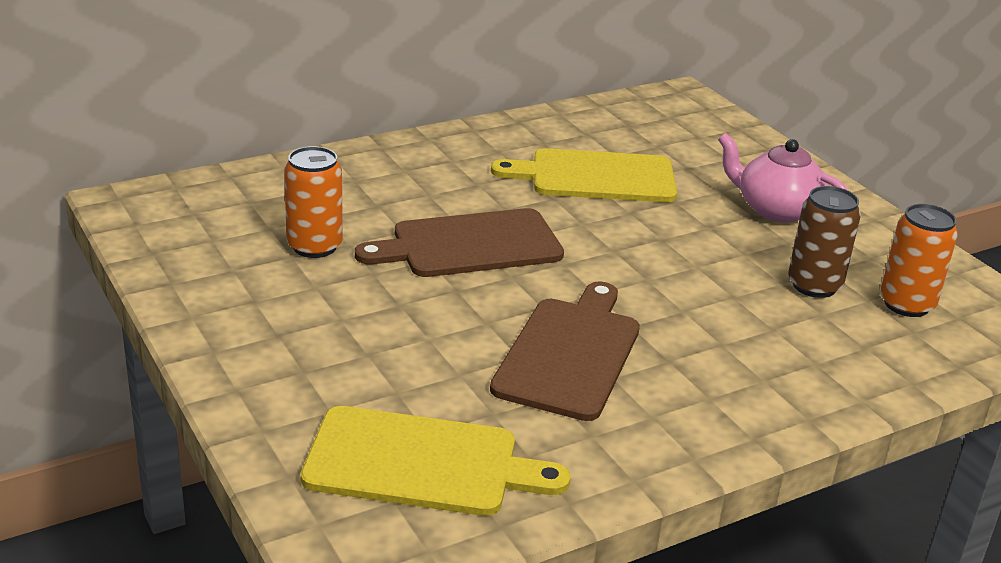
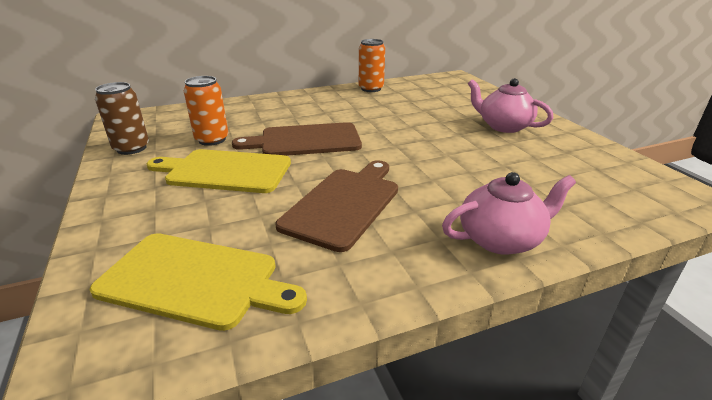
camera: 10 degrees right, 0 degrees up
(596, 177) = (395, 110): yellow cutting board -> yellow cutting board (225, 171)
(787, 396) = (501, 239): none -> pink teapot
(814, 285) = (526, 167): brown can -> brown can (131, 148)
(906, 304) = (593, 179): orange can -> orange can (371, 89)

